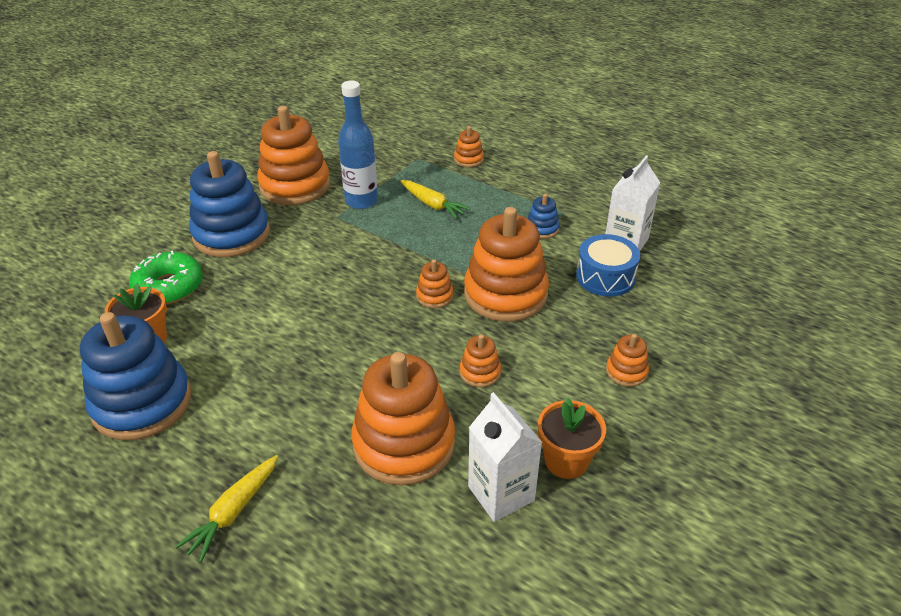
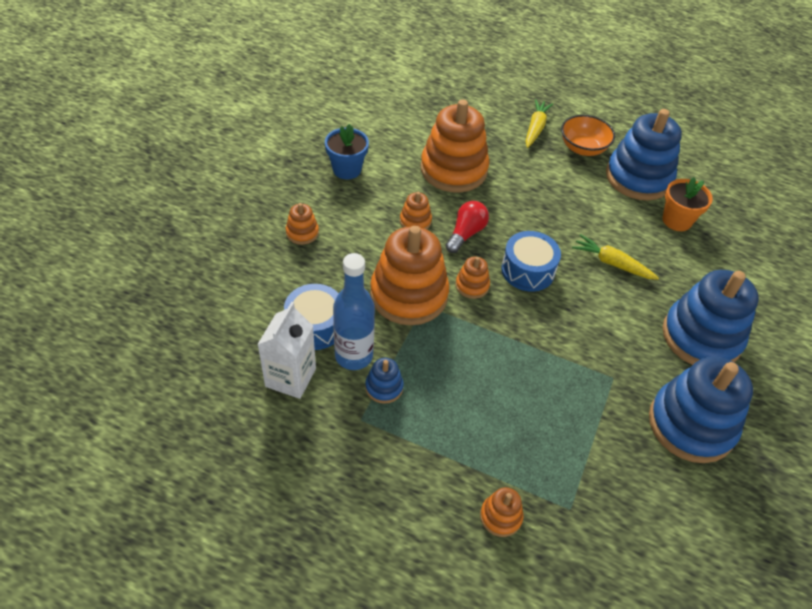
camera: 165 degrees right, 10 degrees up
(169, 287) = (705, 269): green donut -> none
(183, 462) = (583, 148): none -> orange bowl
(295, 186) = (691, 424): orange stacking toy -> blue stacking toy
(361, 201) = (600, 407): blue bottle -> blue bottle (354, 356)
(366, 304) = (527, 270): none -> blue drum
(420, 350) = (466, 233): none -> red light bulb
(432, 205) = (517, 412): yellow carrot -> yellow carrot (612, 263)
(501, 493) = (385, 149): white carton -> none
(566, 461) = (347, 169): orange flower pot -> blue flower pot

